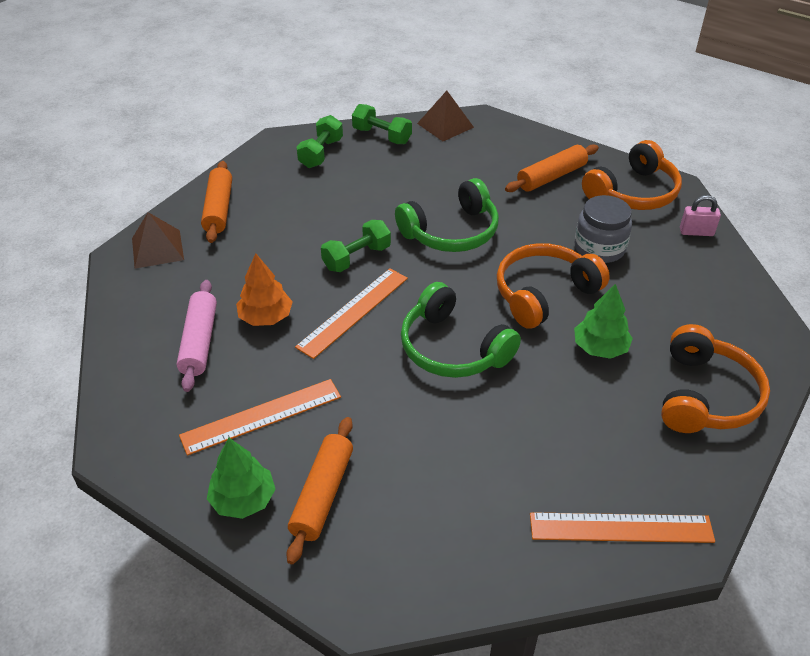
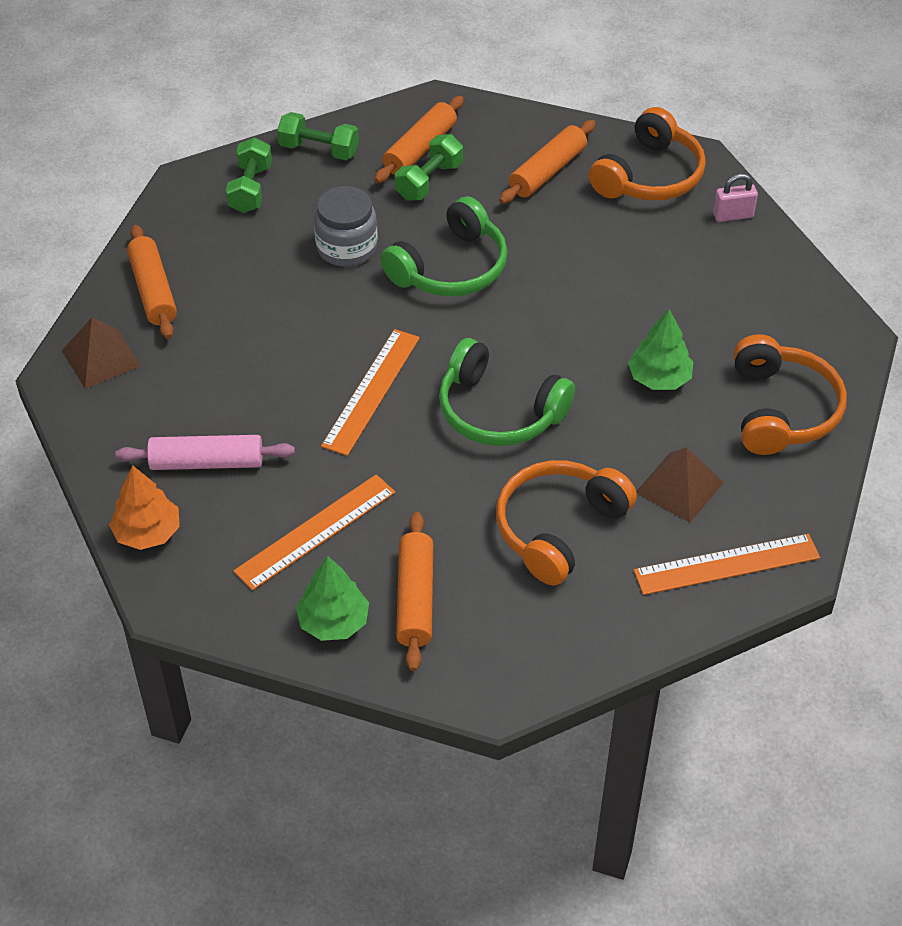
camera: 15 degrees left, 5 degrees up
(199, 342) = (207, 463): pink rolling pin -> pink rolling pin turned 75 degrees counterclockwise
(266, 317) = (272, 417): orange tree -> orange tree (147, 532)
(356, 258) = (350, 323): green dumbbell -> green dumbbell (429, 181)
(445, 125) = (394, 120): brown pyramid -> brown pyramid (679, 487)
(457, 146) = (420, 149): none -> orange rolling pin
(544, 293) = (581, 326): orange headphones -> orange headphones (558, 528)
(599, 248) = (628, 256): grey jar -> grey jar (347, 247)

